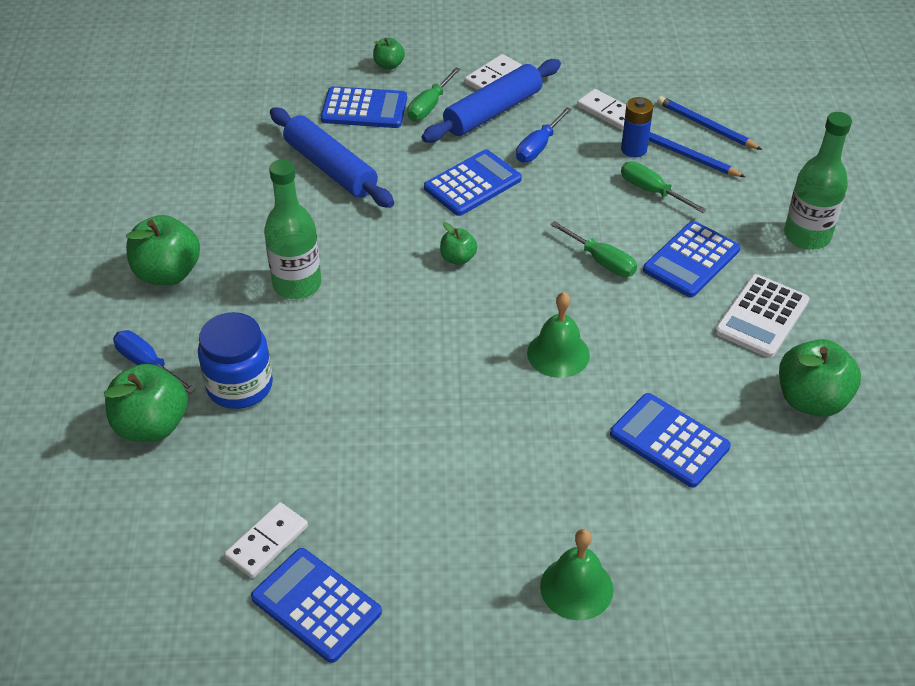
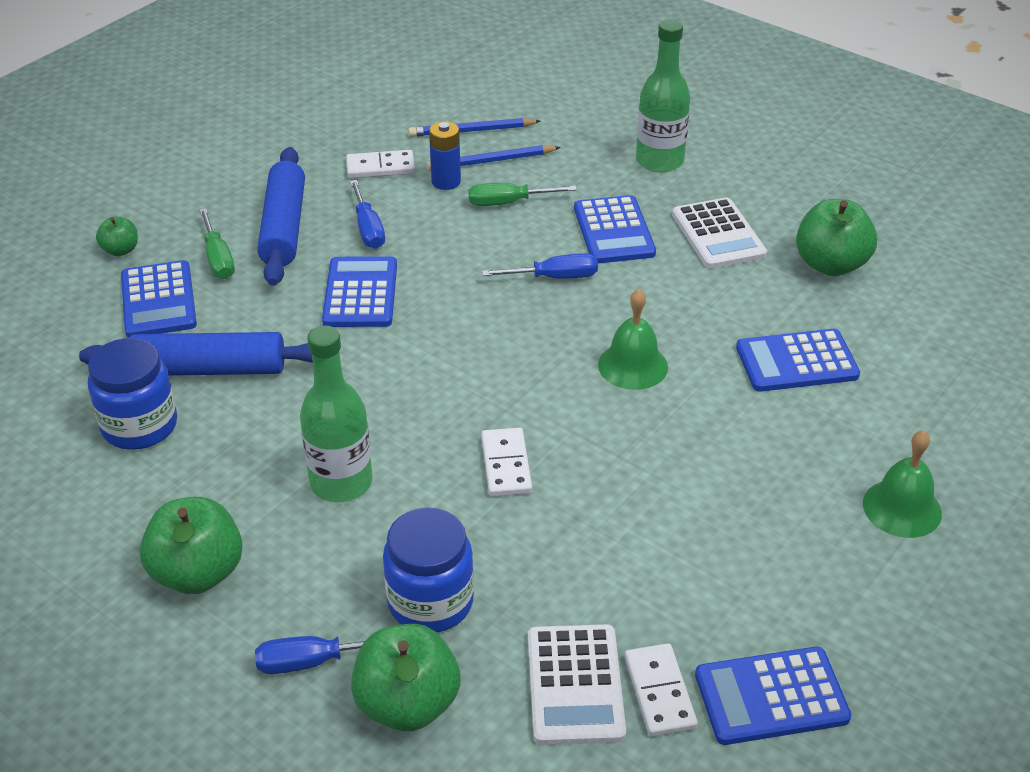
camera: 50 degrees left, 5 degrees down
(235, 495) = (575, 685): none -> white calculator
(255, 173) = (139, 426): none -> blue jar
(364, 109) = (158, 300): blue calculator -> blue calculator turned 120 degrees clockwise
(458, 258) = (444, 357): green apple -> none
(493, 76) = (237, 200): white domino -> white domino (506, 465)
(601, 261) = (554, 277): green screwdriver -> blue screwdriver

